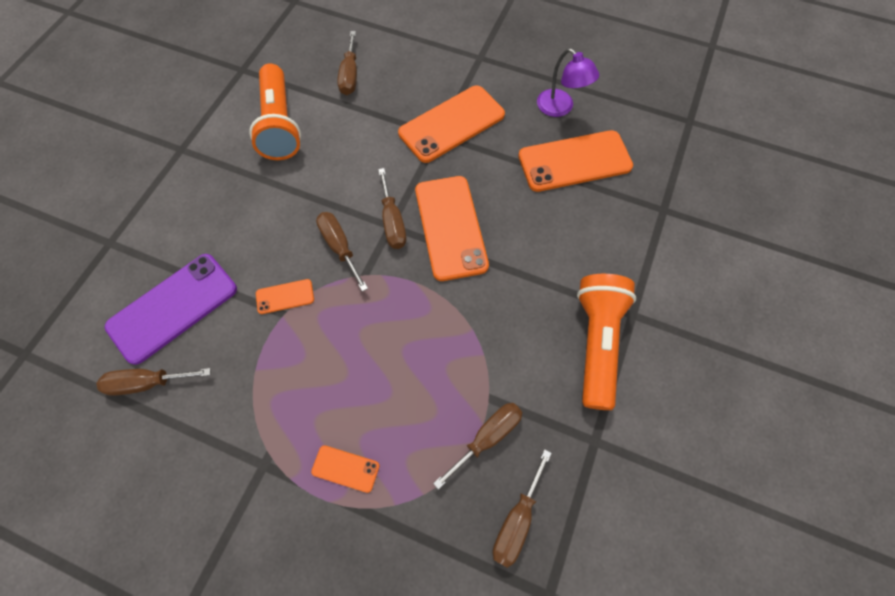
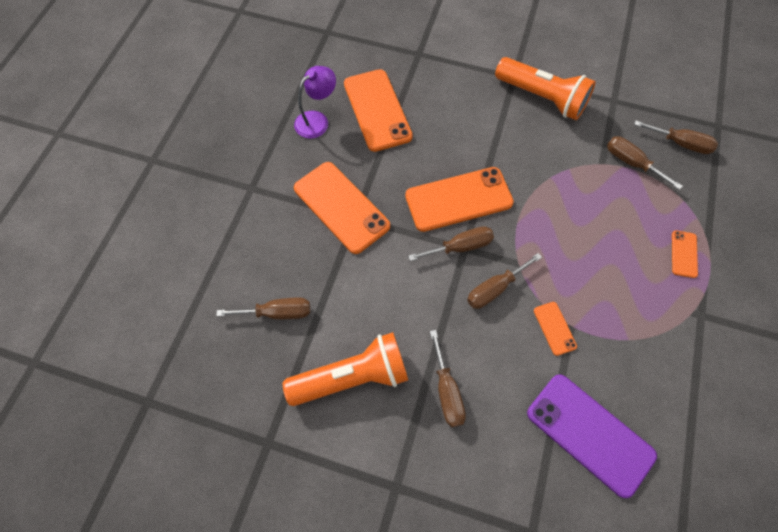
camera: 95 degrees left, 0 degrees up
(147, 383) = (667, 435): brown screwdriver -> brown screwdriver (447, 391)
(597, 343) = (542, 98): orange flashlight -> orange flashlight turned 150 degrees counterclockwise

